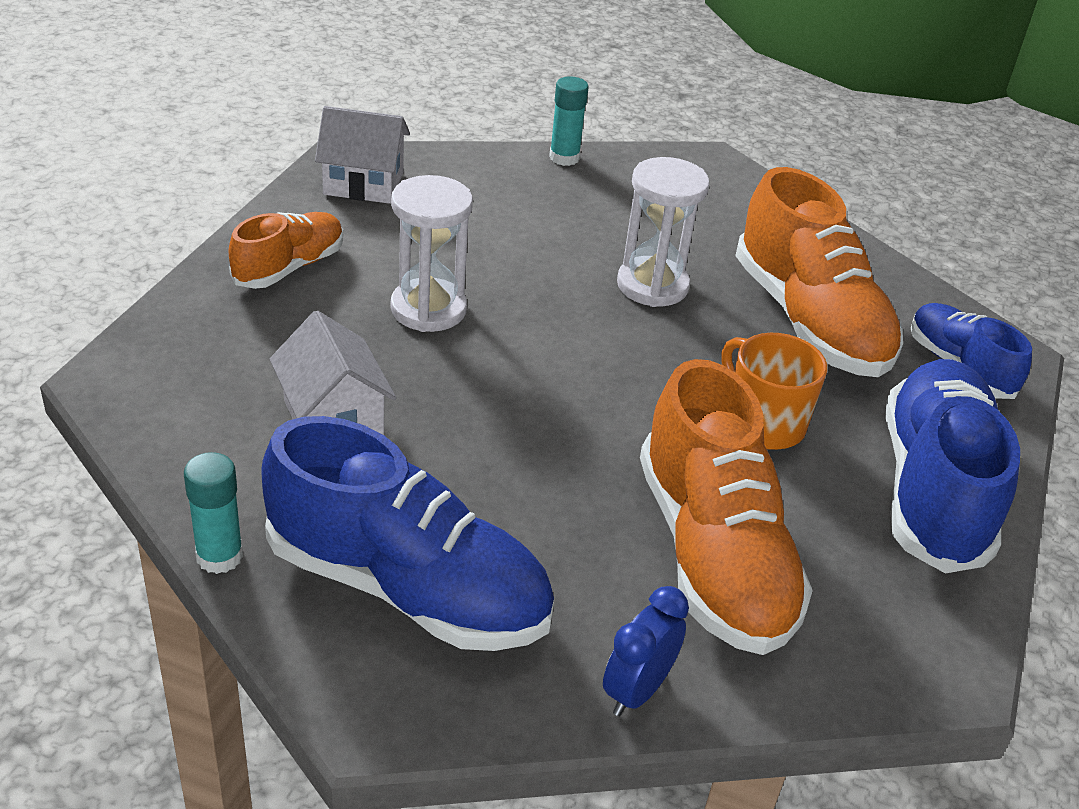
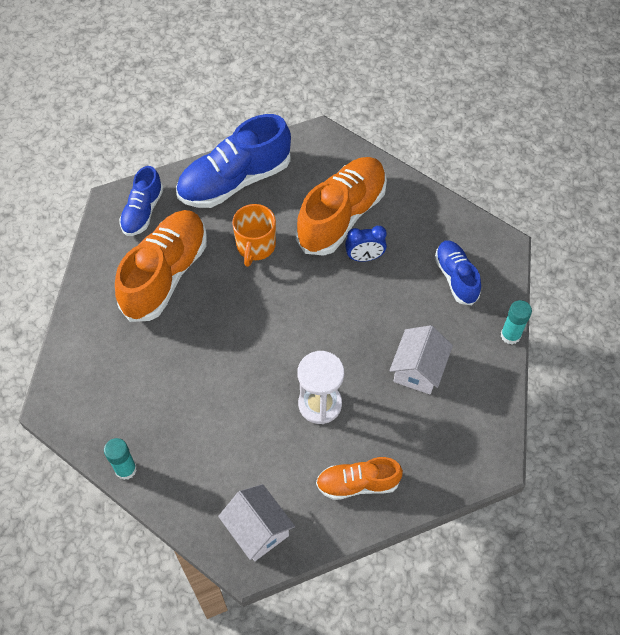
camera: 130 degrees left, 20 degrees up
(407, 587) = (456, 278): blue shoe -> blue shoe, size x0.56
(637, 690) = (418, 196): blue clock -> blue clock (364, 257)
(652, 285) = (204, 343): white hourglass -> none

